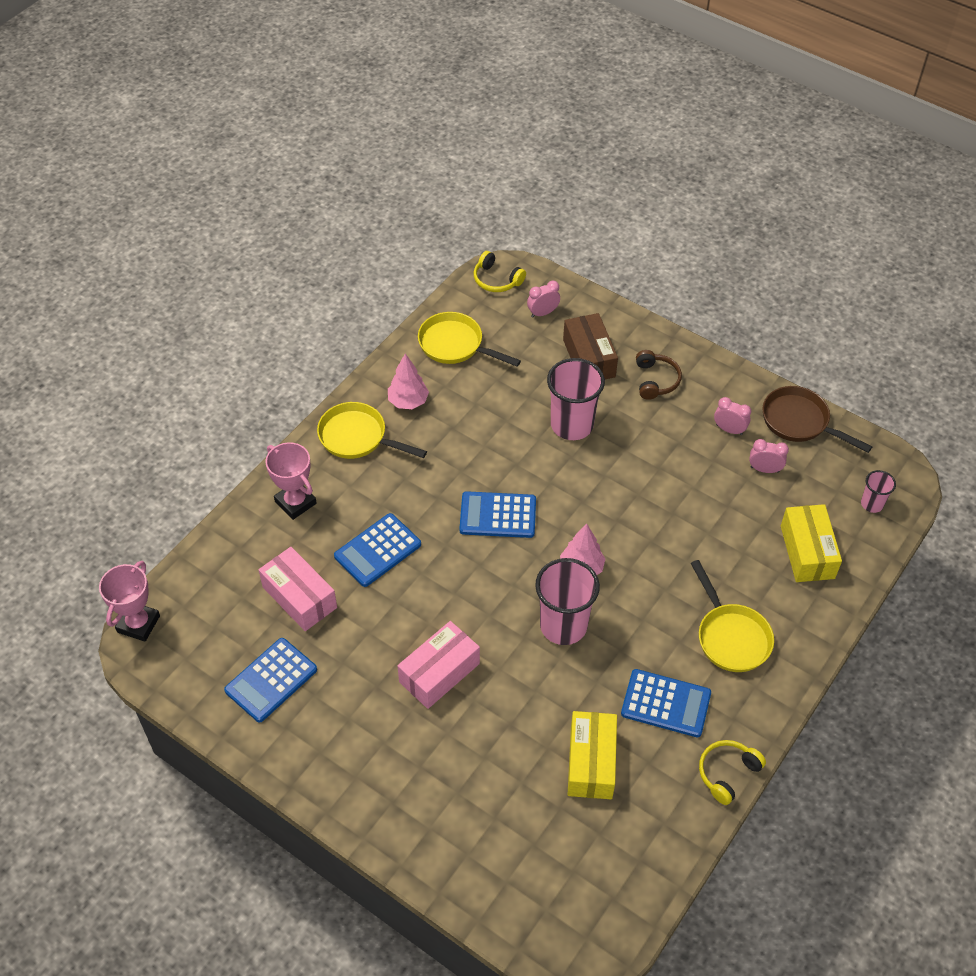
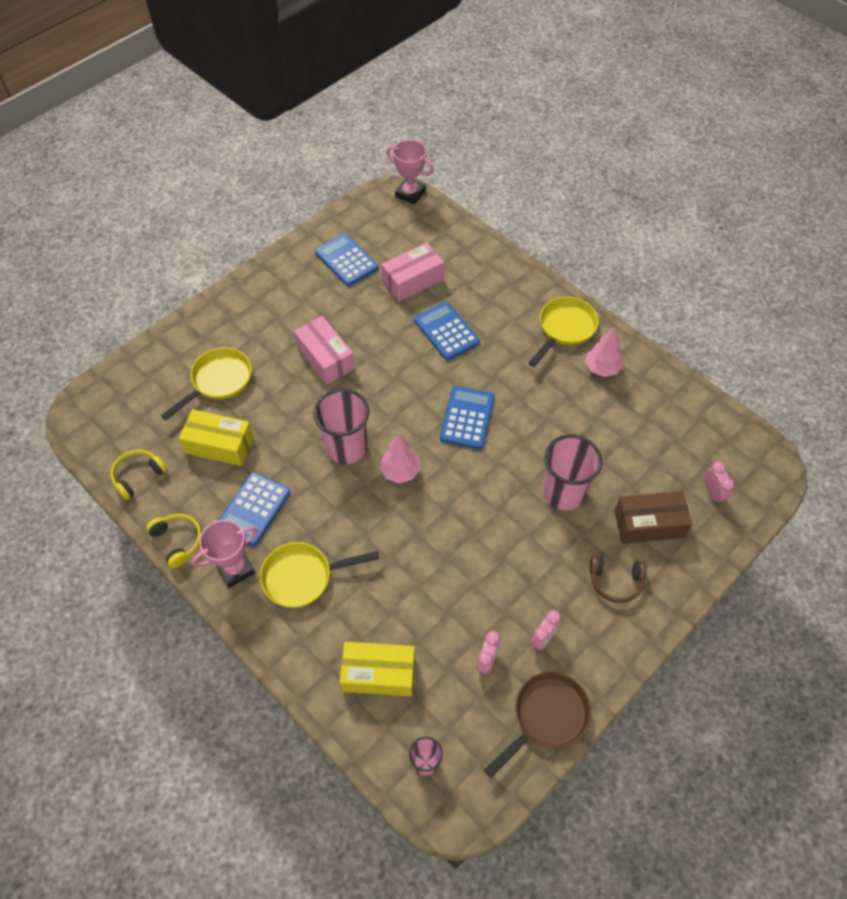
camera: 100 degrees right, 5 degrees up
(295, 502) = (502, 284): pink trophy -> pink trophy (235, 569)
(455, 345) = (669, 412): yellow pan -> yellow pan (218, 381)
(496, 280) = (759, 459): yellow headphones -> yellow headphones (138, 476)

